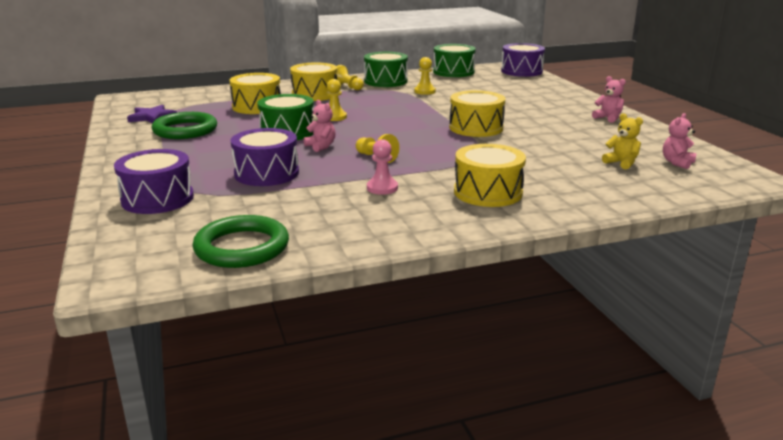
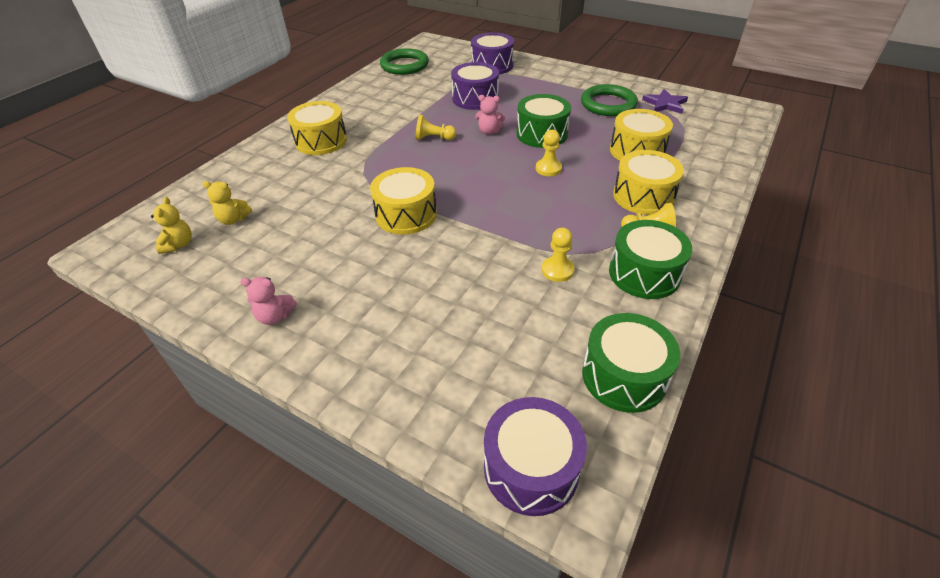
camera: 140 degrees right, 20 degrees up
(382, 188) = (391, 117): pink pawn -> none
(677, 163) = (178, 244): pink teddy bear -> yellow teddy bear

